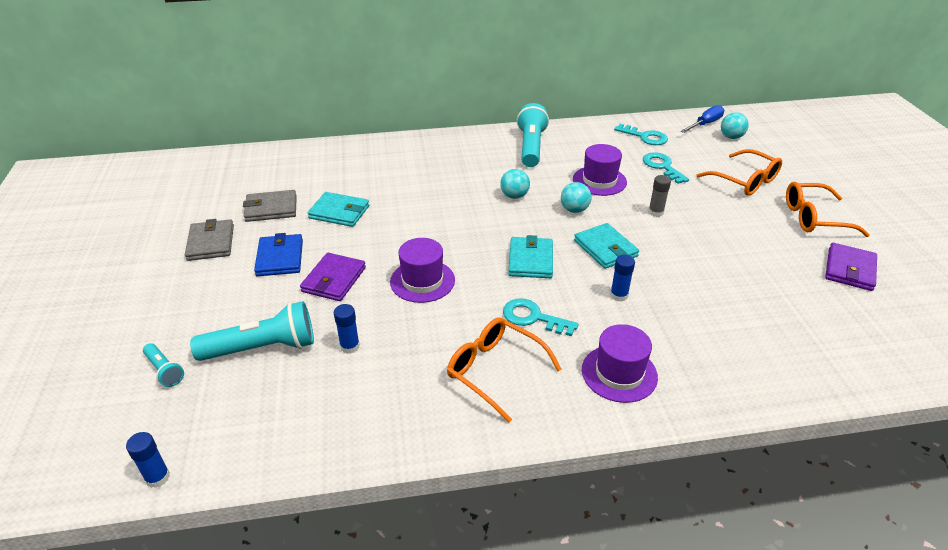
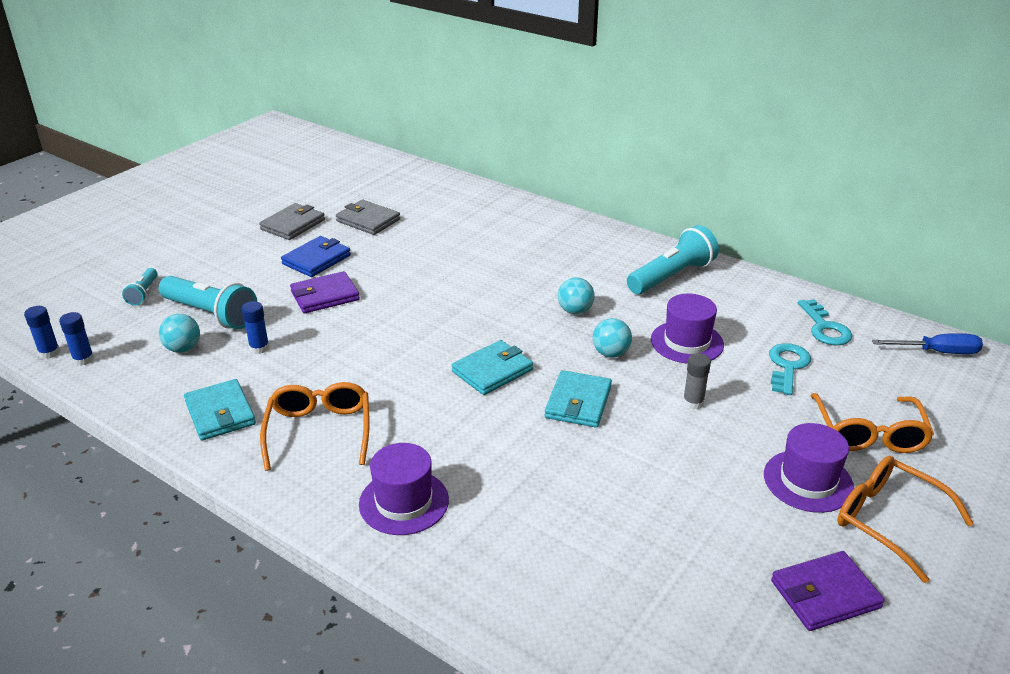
camera: 45 degrees right, 5 degrees down
(339, 212) = (410, 248): turquoise wallet -> turquoise wallet (220, 413)
(422, 281) = (381, 334): purple hat -> purple hat (808, 481)
(533, 317) = (414, 414): turquoise key -> none
(619, 295) = (517, 446): blue glue stick -> blue glue stick (83, 359)
(731, 137) = (946, 382): turquoise ball -> turquoise ball (183, 349)

